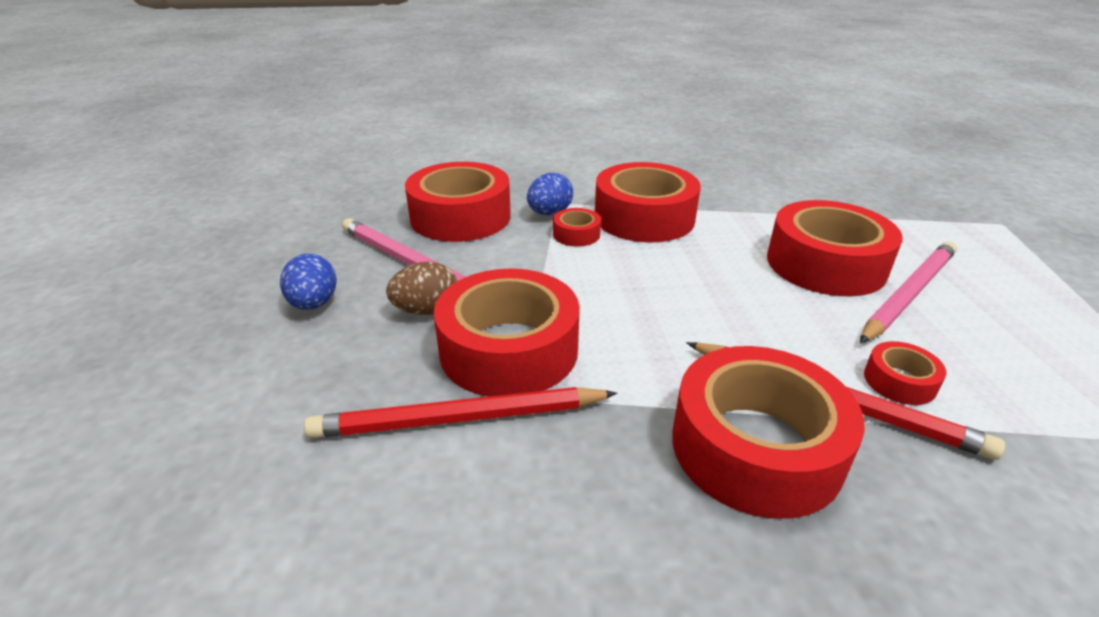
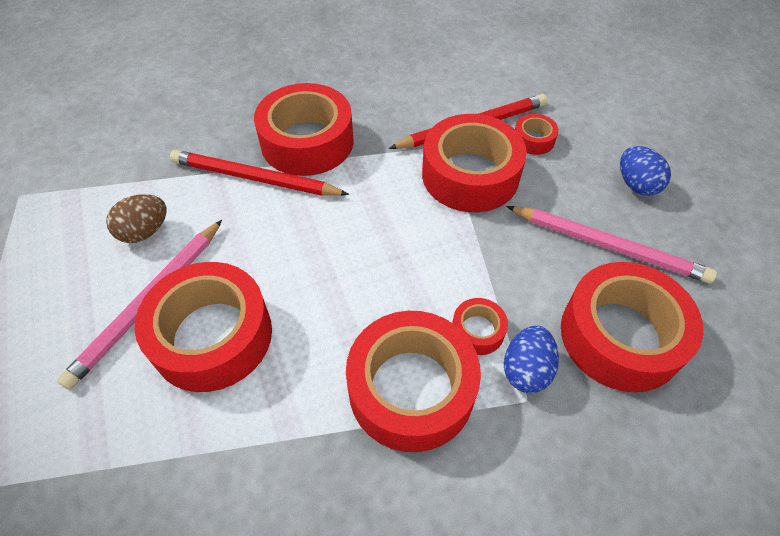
camera: 165 degrees right, 20 degrees up
(426, 310) = (550, 196): brown egg -> brown egg (145, 231)
(899, 381) = (205, 202): red tape -> red tape (533, 140)

